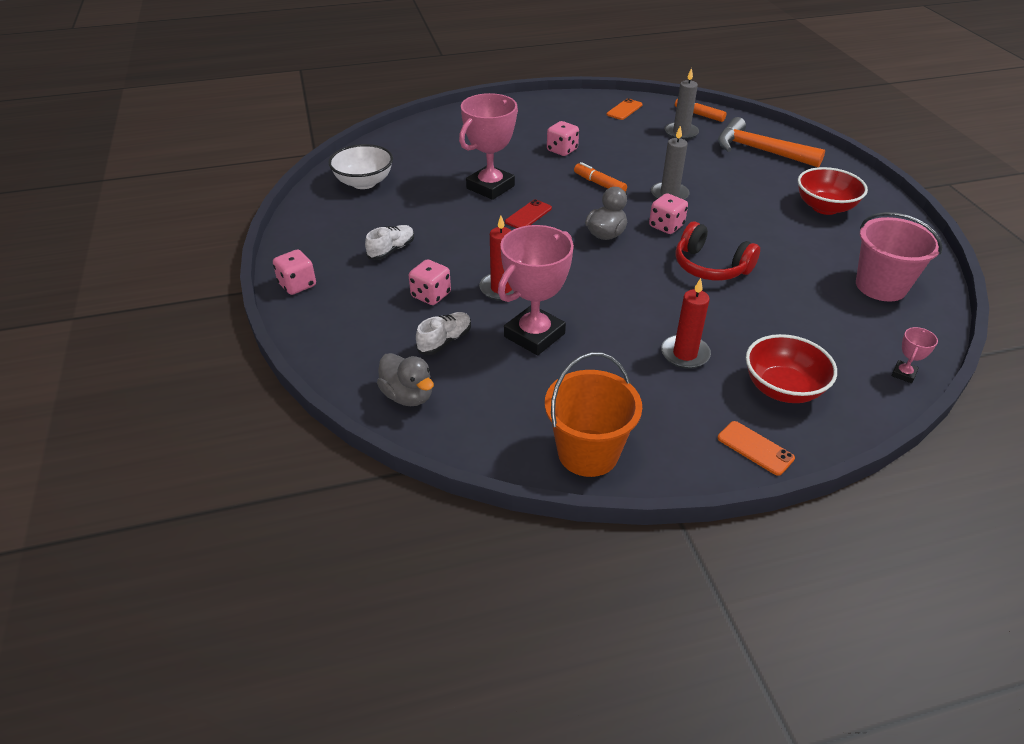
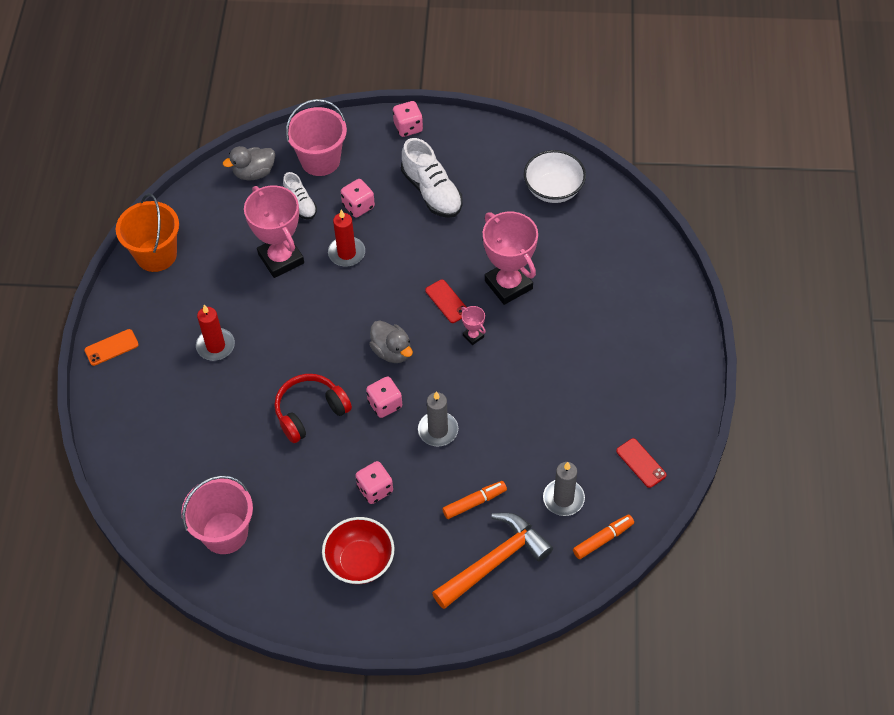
camera: 110 degrees right, 15 degrees up
(368, 341) = (320, 160): none -> pink bucket
(391, 250) = (432, 192): white shoe -> white shoe, size x1.71
(562, 150) = (561, 367): pink dice -> pink dice (375, 489)
(599, 184) = (481, 377): orange marker -> orange marker (474, 502)
(624, 110) = (641, 463): orange phone -> red phone
(782, 388) = (152, 391): red bowl -> none
(903, 374) = (124, 481): pink trophy -> pink trophy (473, 336)

